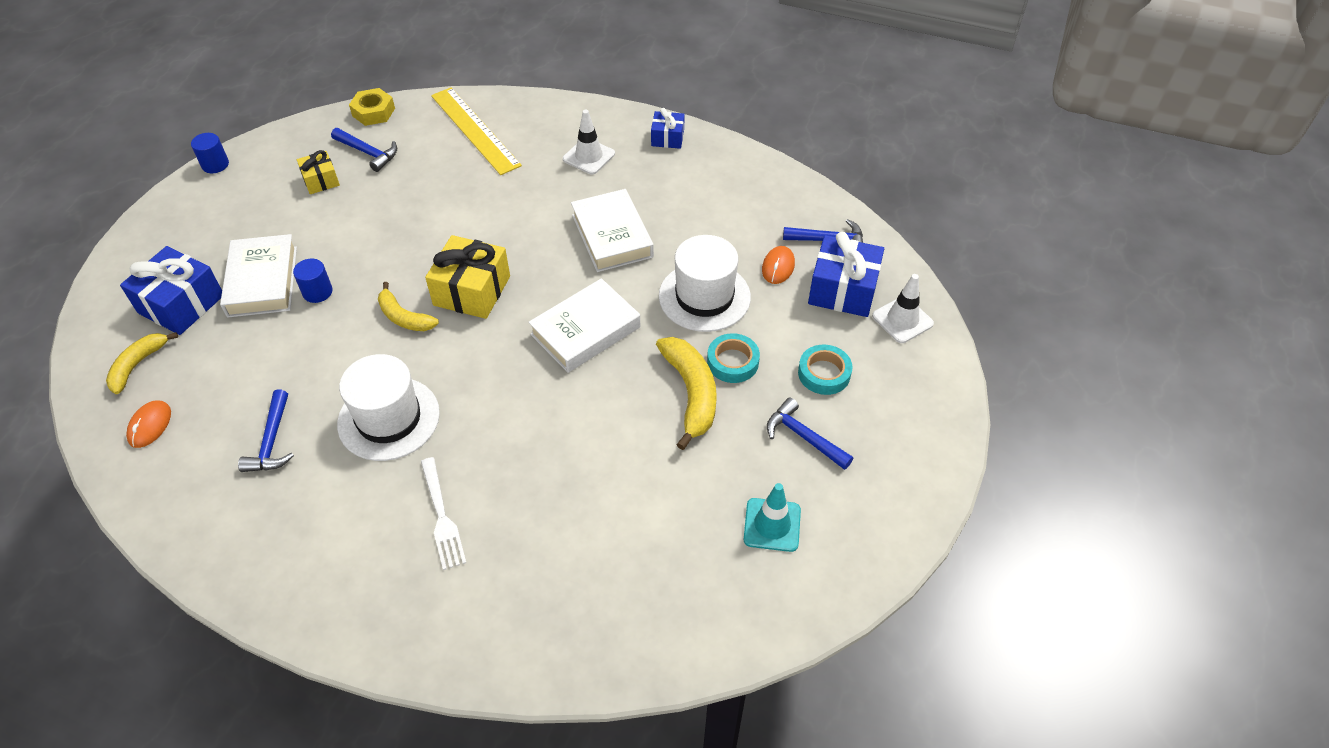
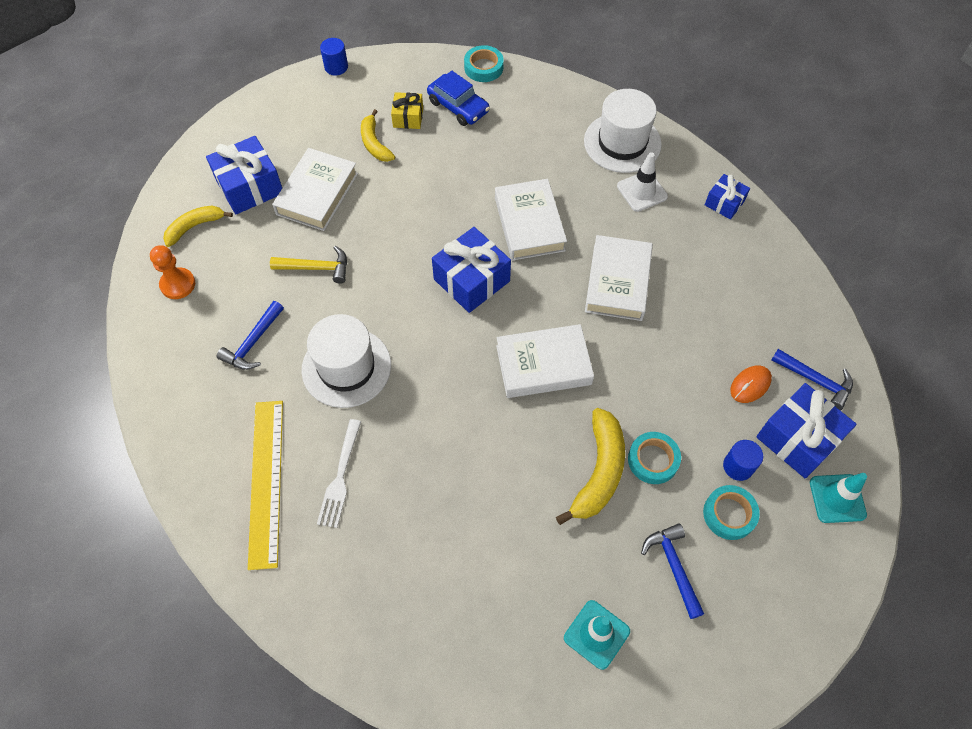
camera: 30 degrees right, 10 degrees up
(150, 425) = (178, 284): orange mouse -> orange pawn
(301, 346) = (316, 268): none -> yellow hammer
(317, 292) = (352, 223): blue cylinder -> blue cylinder (738, 466)
(368, 153) = (458, 106): blue hammer -> blue car
(373, 112) = (483, 67): yellow nut -> turquoise tape
(404, 317) = (405, 279): yellow banana -> yellow banana (374, 143)
(472, 291) = (471, 280): yellow gift -> blue gift
(474, 130) = (557, 121): yellow ruler -> yellow ruler (266, 481)
(499, 222) = (529, 224): none -> white book
(704, 296) = (665, 382): white hat -> white hat (622, 142)
(902, 320) = (837, 498): white traffic cone -> turquoise traffic cone

